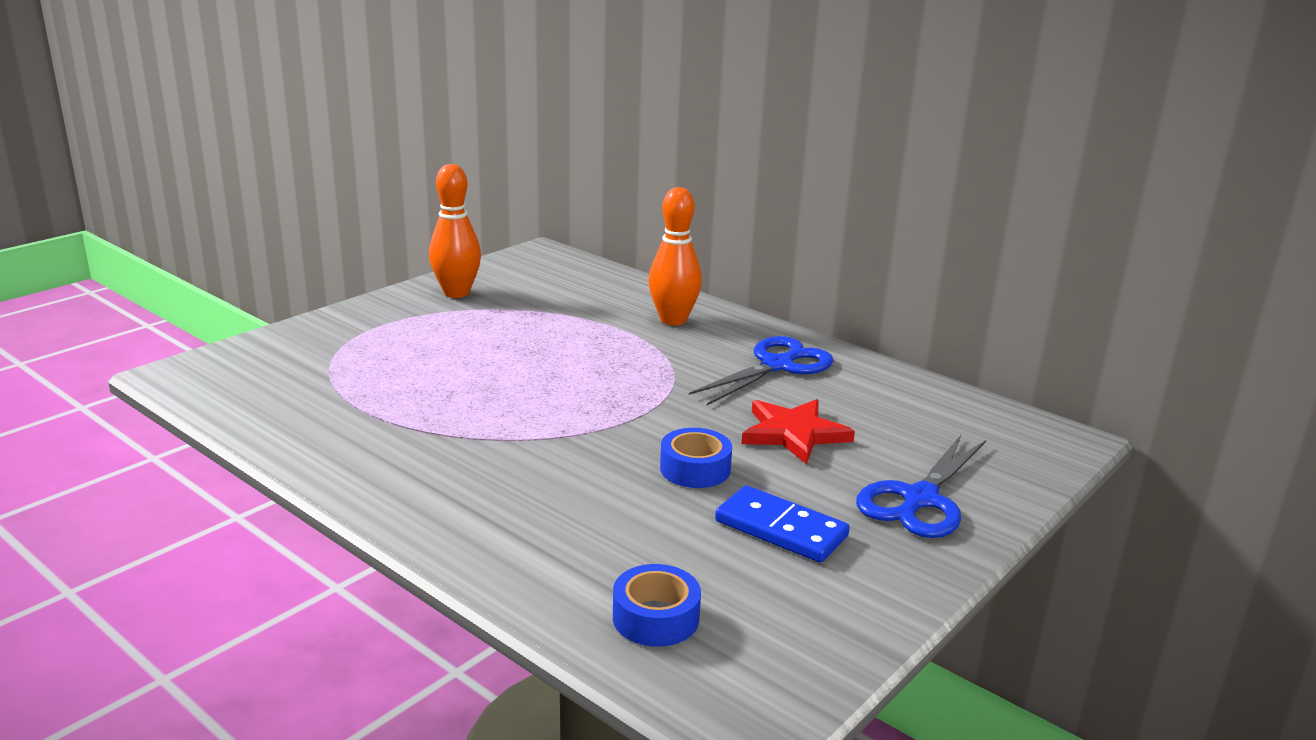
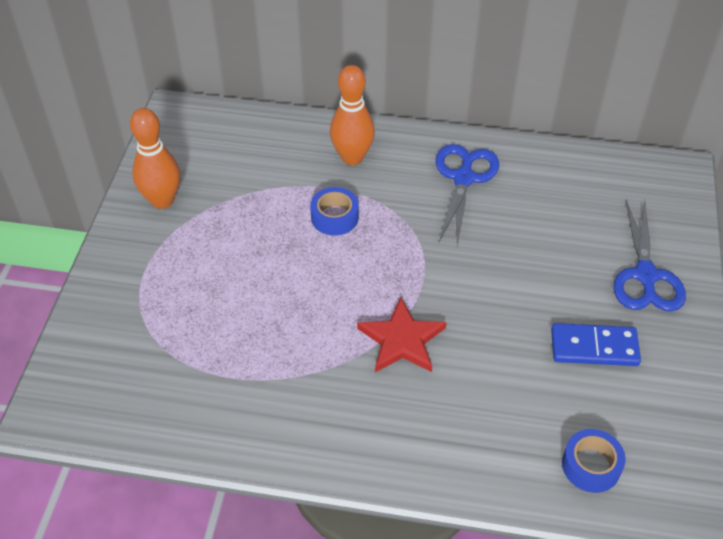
camera: 30 degrees left, 25 degrees up
(695, 469) = (502, 318): blue tape -> blue tape (334, 217)
(794, 433) = (530, 249): red star -> red star (402, 340)

